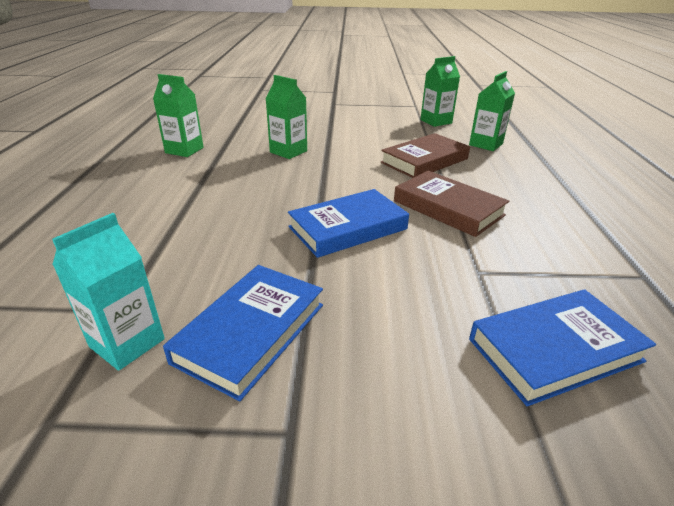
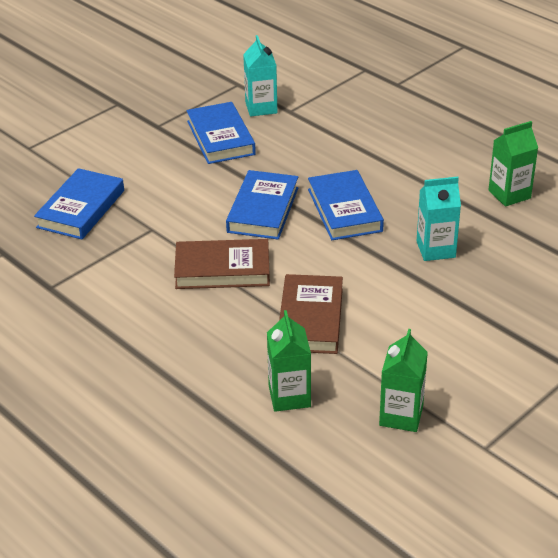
camera: 135 degrees right, 5 degrees up
(288, 152) = (435, 249): green carton -> turquoise carton
(290, 194) = (345, 210): none -> blue book

